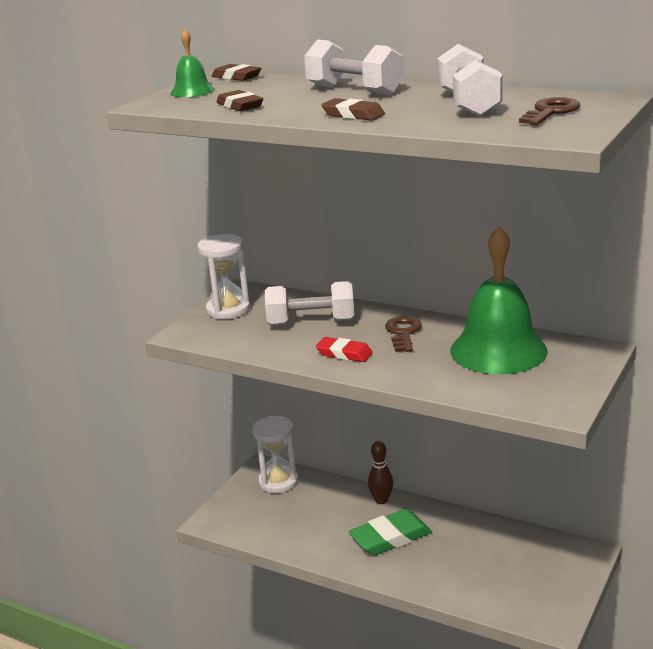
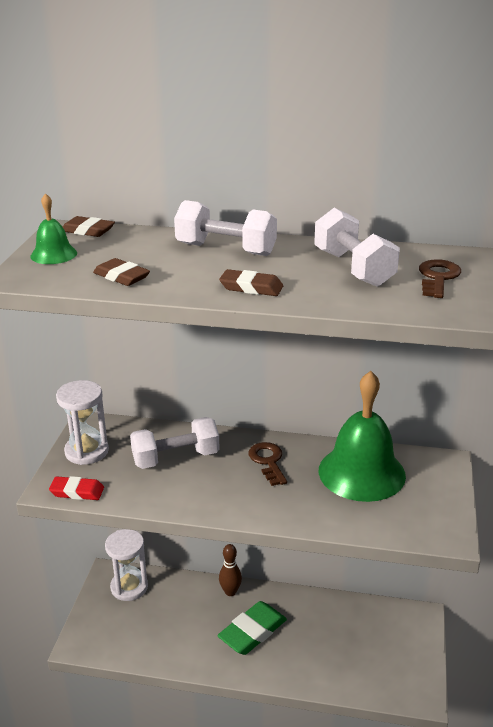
camera: 20 degrees left, 5 degrees up
(344, 353) = (225, 494): red eraser -> red eraser (77, 492)

